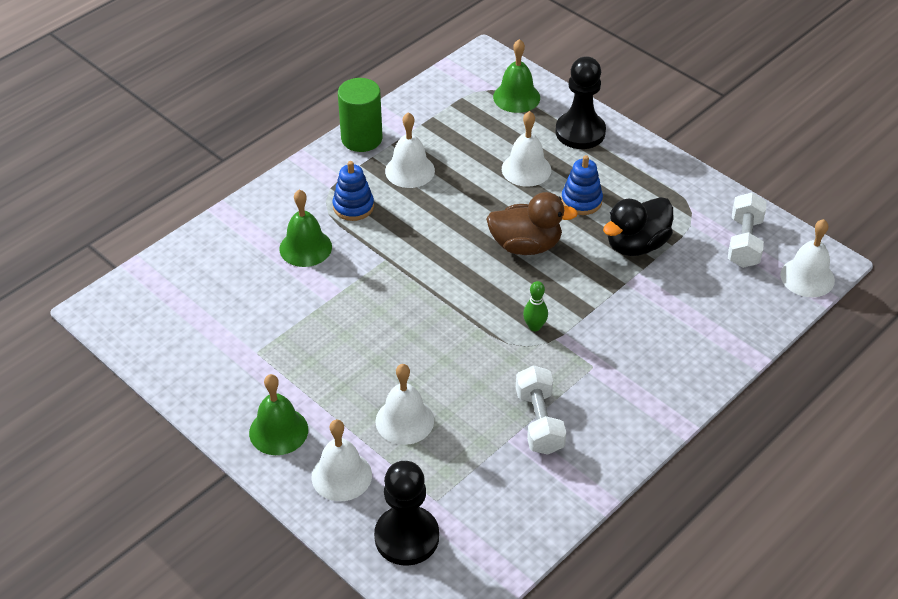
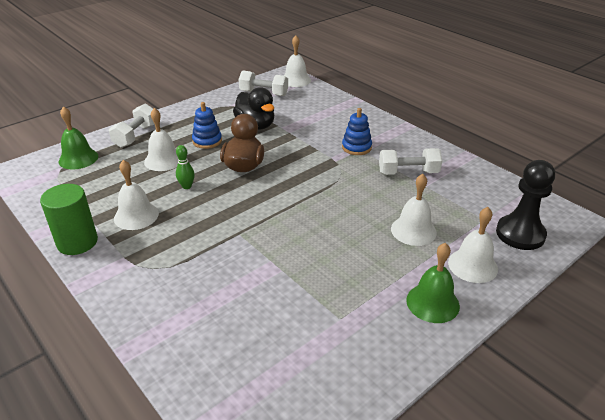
camera: 85 degrees left, 10 degrees down
(305, 247) = (210, 282): green bell -> none
(353, 206) = (167, 250): blue stacking toy -> blue stacking toy (356, 147)
(534, 326) = (323, 168): green bowling pin -> green bowling pin (187, 186)
(580, 132) = (136, 136): black pawn -> white dumbbell

